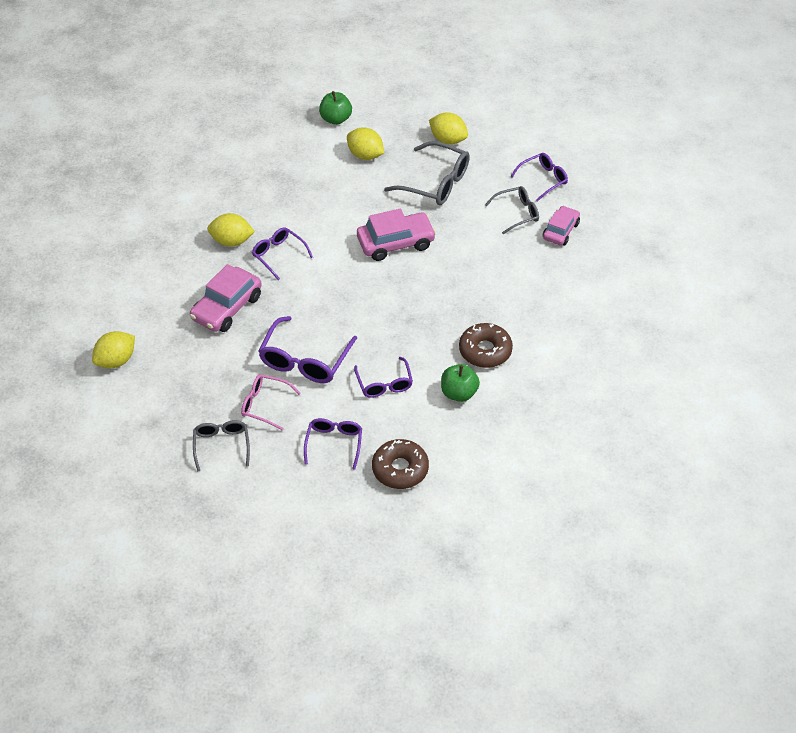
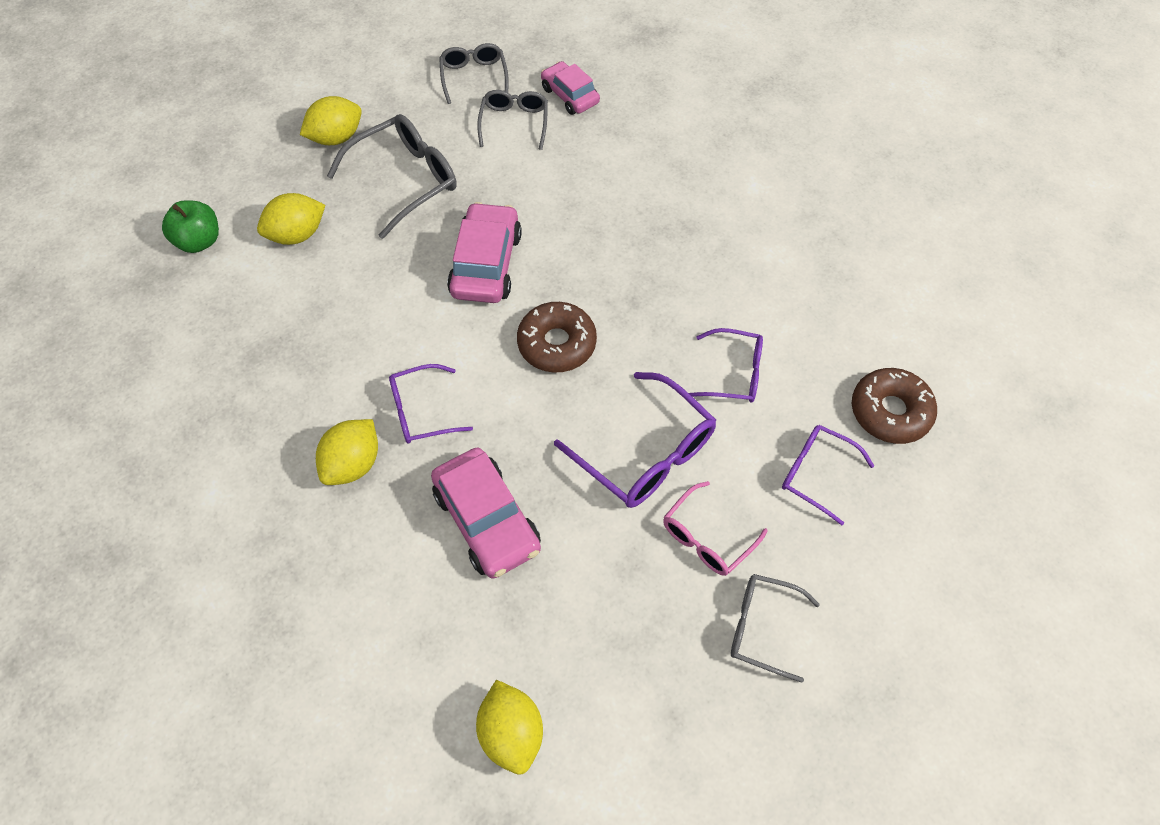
camera: 65 degrees left, 10 degrees up
(459, 393) = (786, 298): green apple -> none
(485, 351) = (728, 244): brown donut -> brown donut (557, 344)
(543, 180) = (474, 77): purple glasses -> grey glasses

